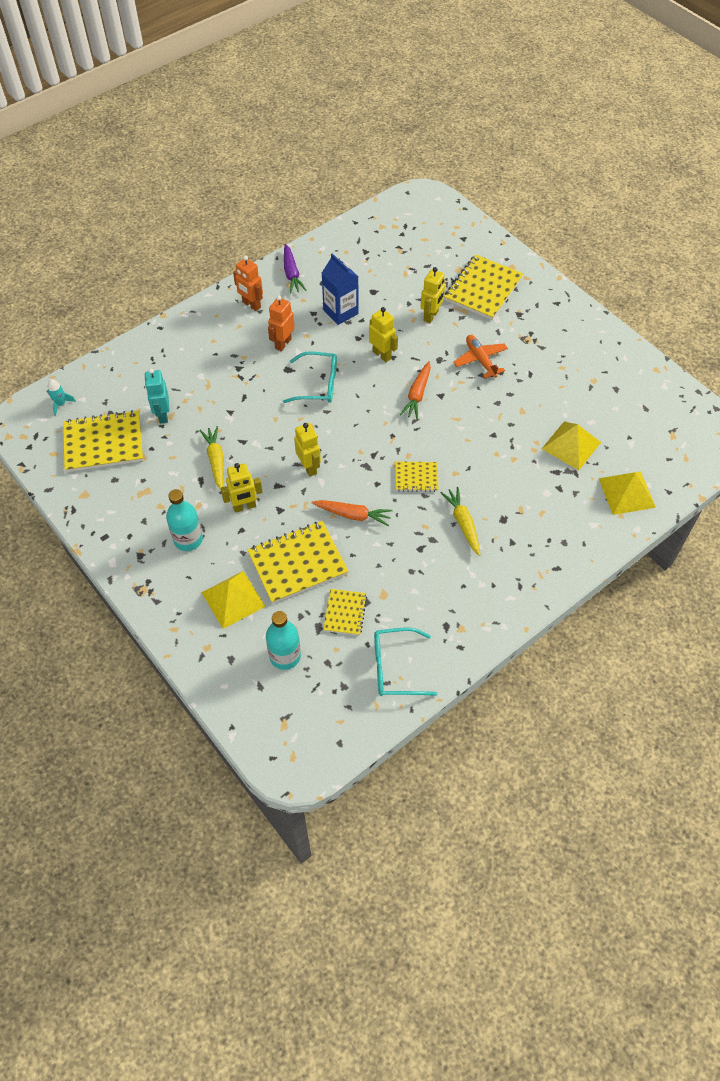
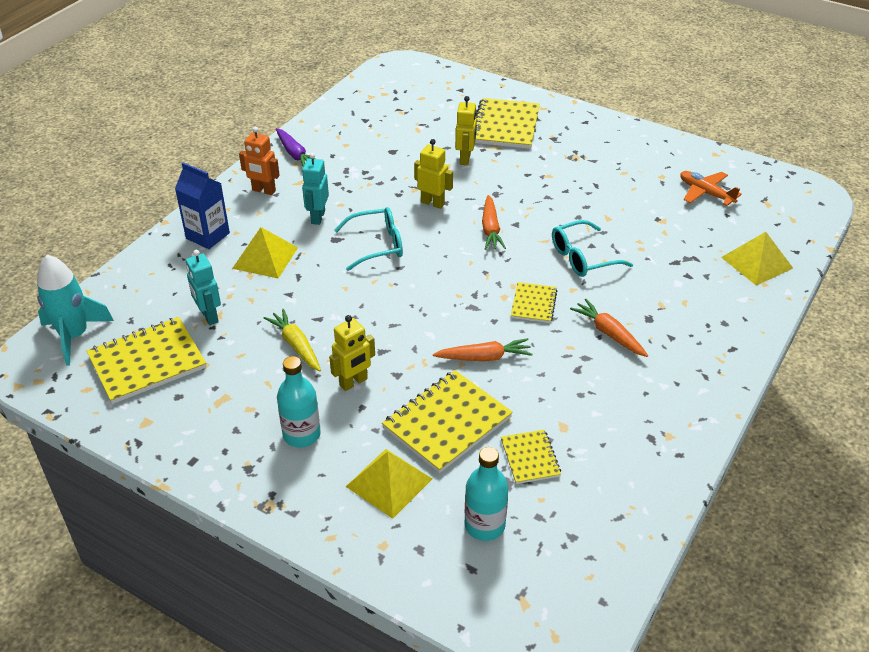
camera: 20 degrees left, 15 degrees down
(61, 404) = (74, 336): turquoise rocket -> turquoise rocket, size x2.17
(283, 343) = (317, 217): orange robot -> turquoise robot
(309, 467) = (409, 324): yellow robot -> none
(340, 312) = (367, 176): blue carton -> blue carton (207, 236)
(396, 667) = (621, 498): turquoise glasses -> turquoise glasses (583, 257)
(416, 477) = (533, 304): yellow notebook -> yellow notebook turned 60 degrees counterclockwise
(463, 523) = (609, 333): yellow carrot -> orange carrot
(480, 360) = (538, 184): orange plane -> orange plane (705, 193)
(571, 445) = (675, 235): yellow pyramid -> yellow pyramid (265, 257)

